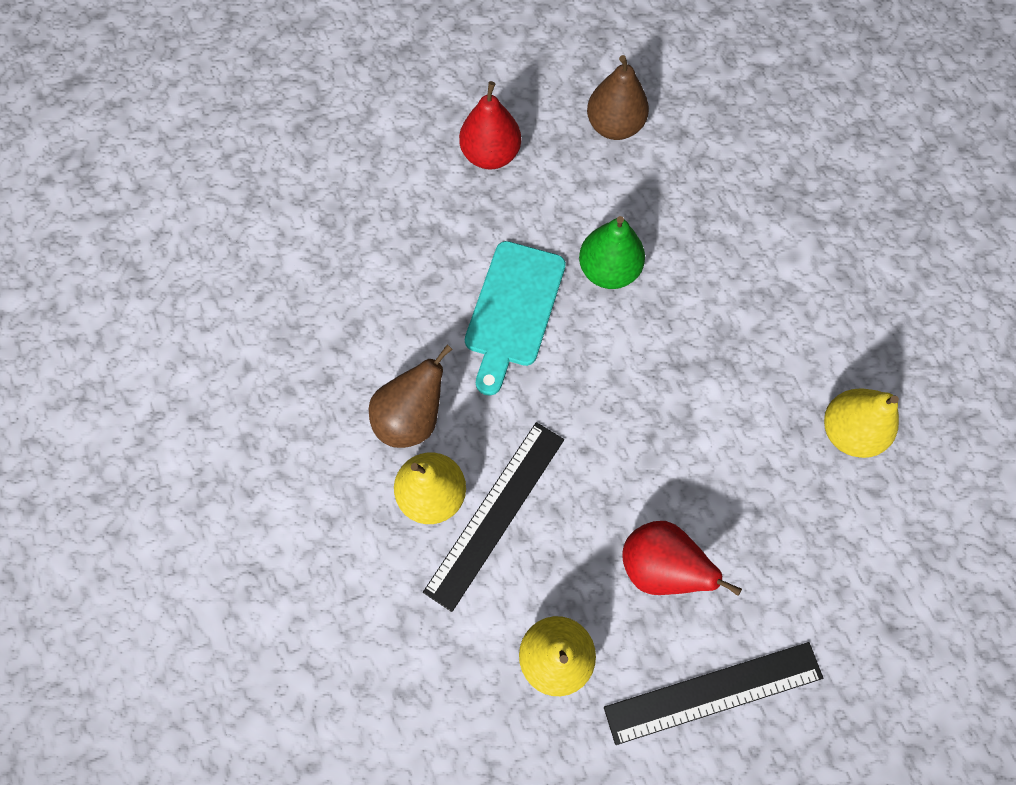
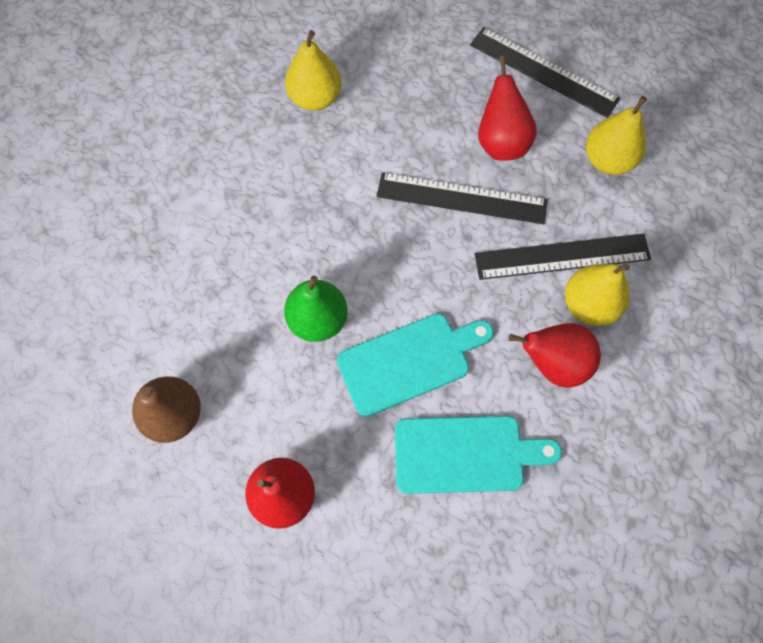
camera: 130 degrees left, 0 degrees up
(405, 292) = (466, 454): none -> turquoise cutting board
(412, 418) = (553, 363): brown pear -> red pear
(628, 476) = (462, 198): none -> black ruler

